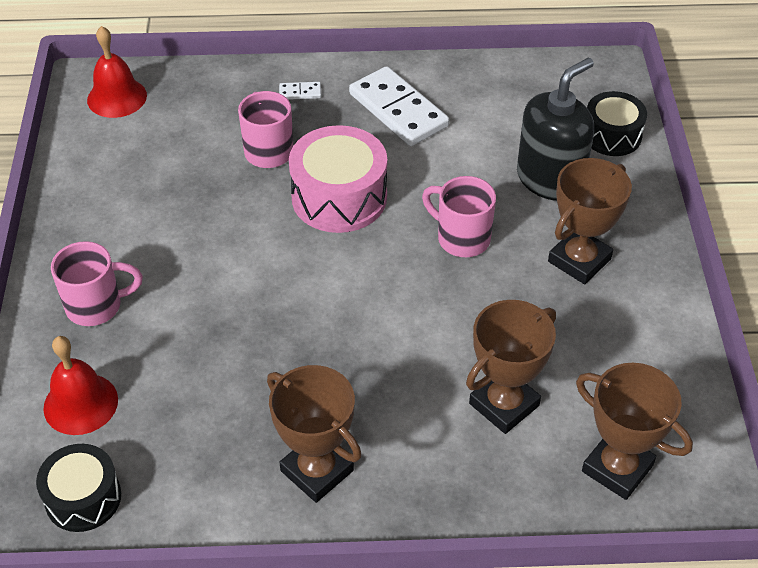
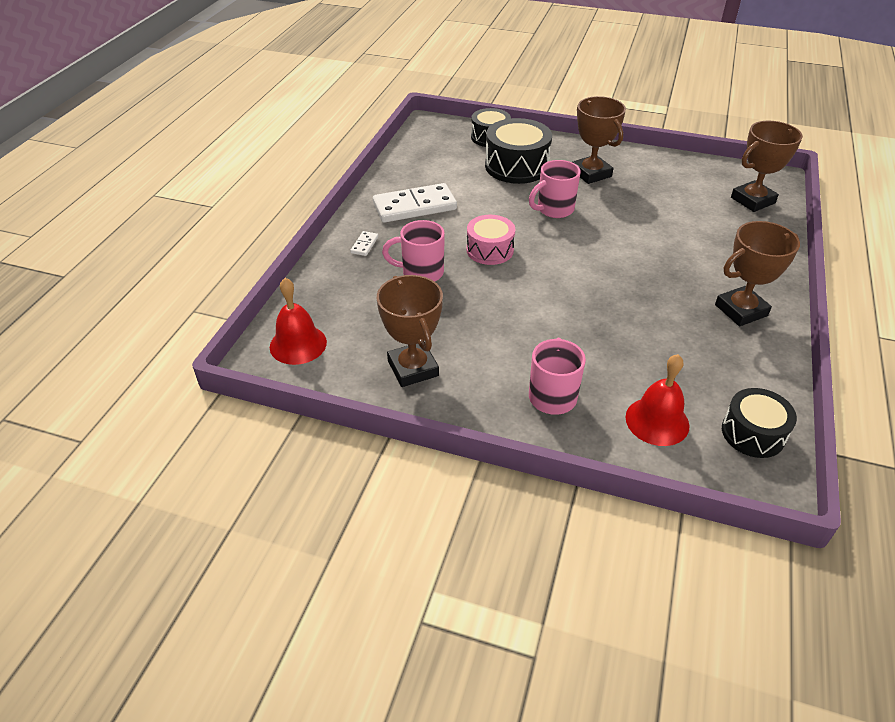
camera: 70 degrees left, 5 degrees down
(339, 197) = (490, 250): pink drum -> pink drum, size x0.64
(504, 404) = (699, 226): brown trophy -> brown trophy (413, 368)
(550, 179) = (516, 166): black soap dispenser -> black drum

